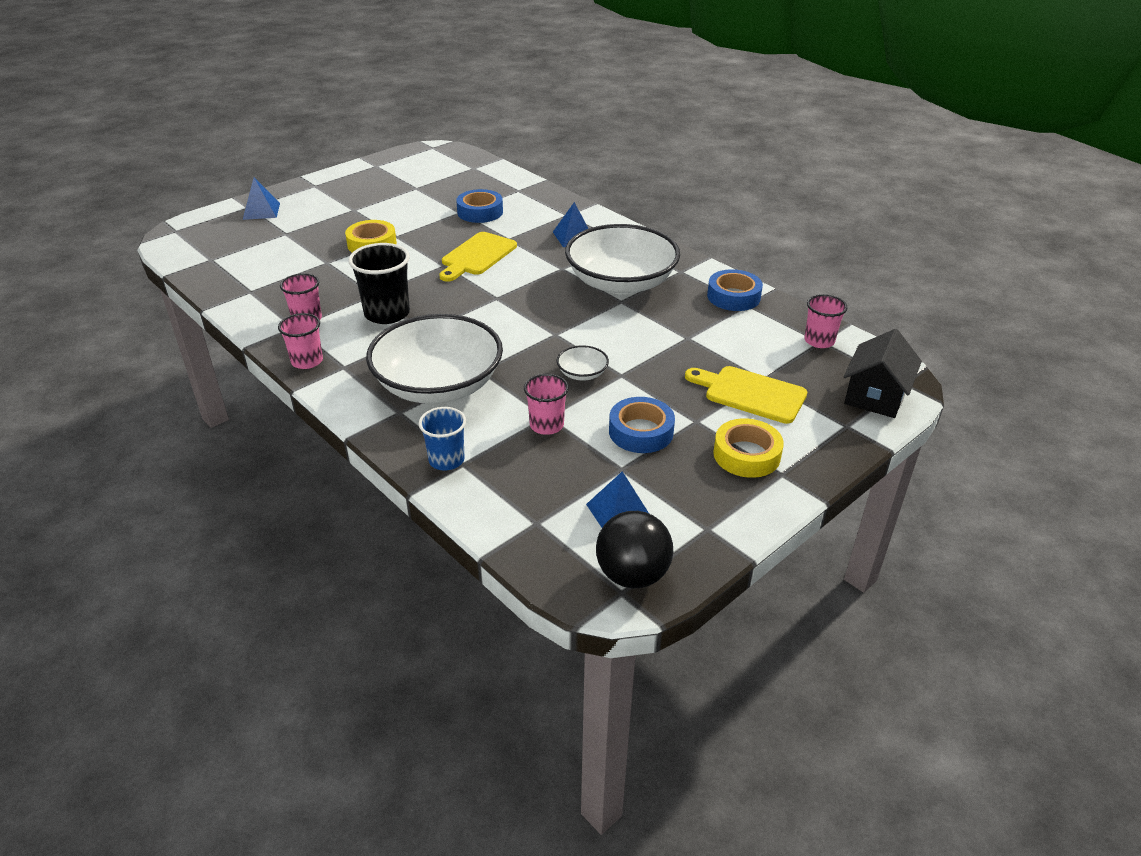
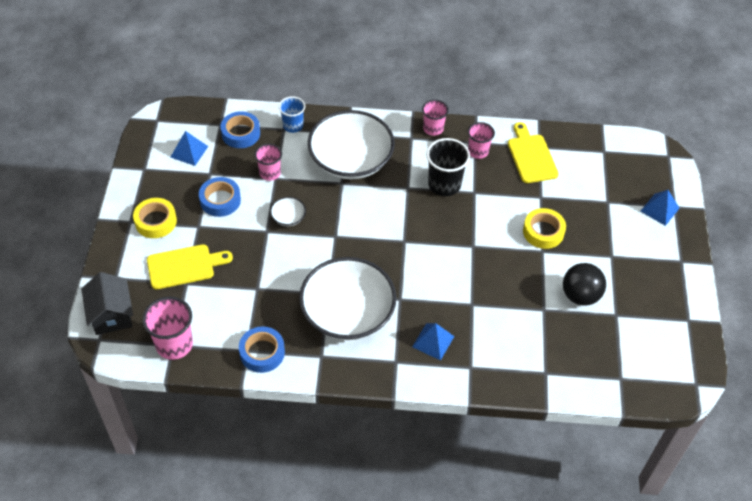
camera: 135 degrees right, 15 degrees up
(477, 256) = (466, 270): yellow cutting board -> yellow cutting board (531, 156)
(480, 212) = (531, 320): blue tape -> blue tape (241, 133)
(632, 575) = (158, 129): black ball -> black ball (580, 295)
(819, 341) = (174, 344): pink cup -> pink cup, size x1.55

